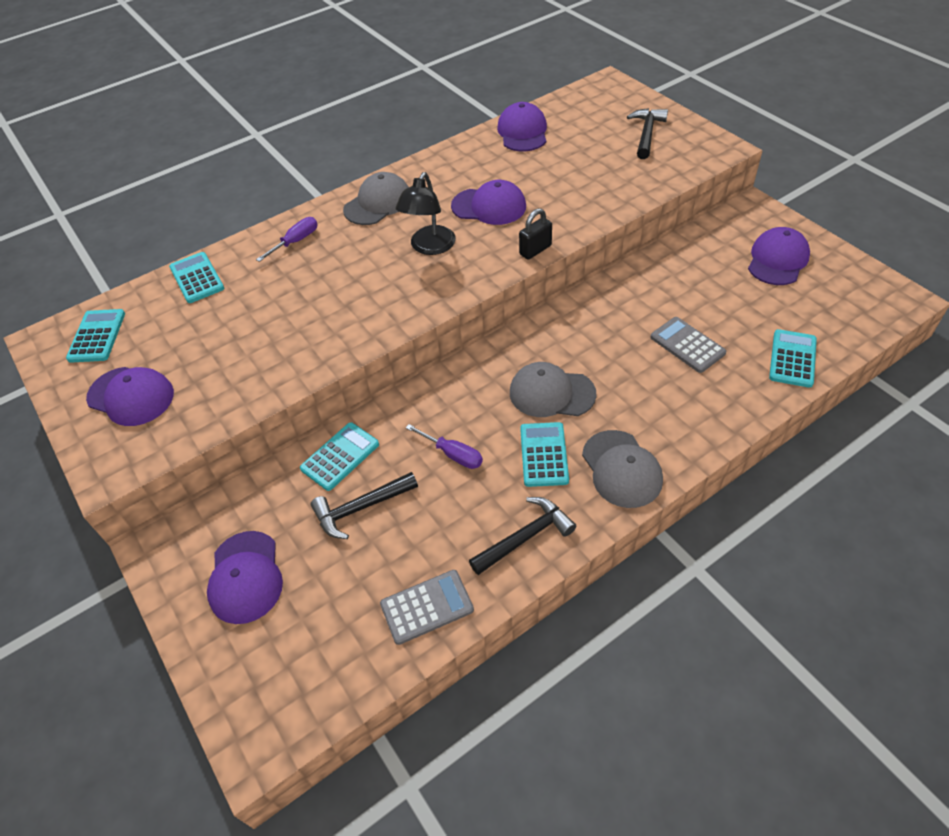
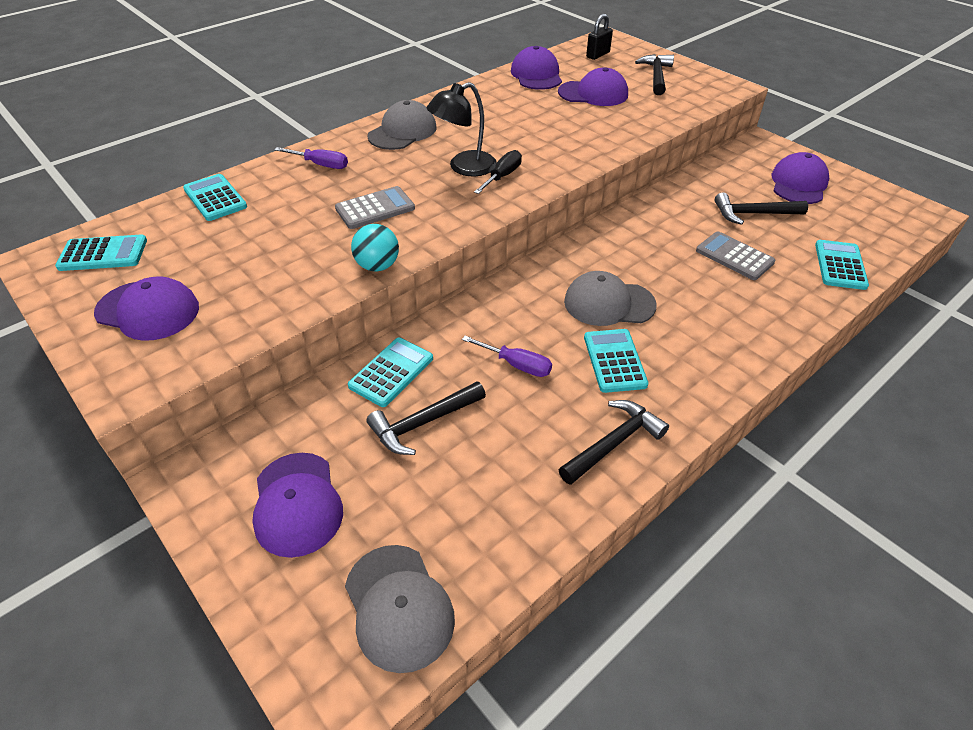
camera: 10 degrees left, 5 degrees down
(97, 336) = (103, 254): turquoise calculator -> turquoise calculator turned 90 degrees clockwise
(296, 242) = (320, 165): purple screwdriver -> purple screwdriver turned 75 degrees clockwise
(332, 357) = (377, 266): none -> turquoise ball
(427, 607) = (518, 523): grey calculator -> grey calculator (375, 208)
(429, 247) = (464, 167): black lamp -> black lamp turned 45 degrees clockwise
(464, 258) = (502, 176): none -> black screwdriver
(489, 206) = (517, 133): purple cap -> purple cap (593, 93)
(535, 250) = (573, 168): black padlock -> black padlock (598, 55)
(621, 469) = (700, 371): grey cap -> grey cap (399, 607)
(719, 296) = (753, 214): none -> black hammer

